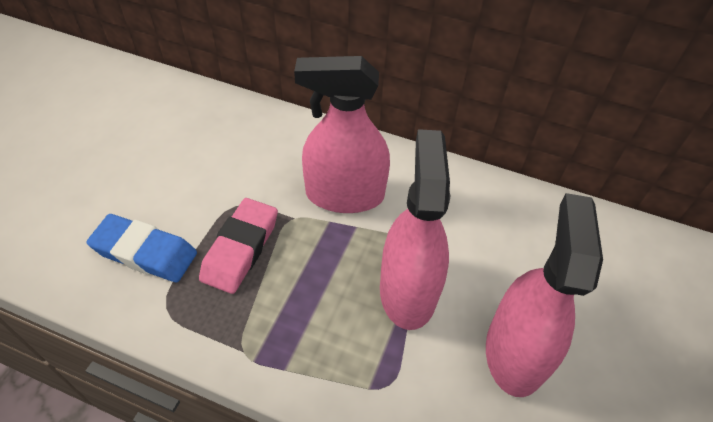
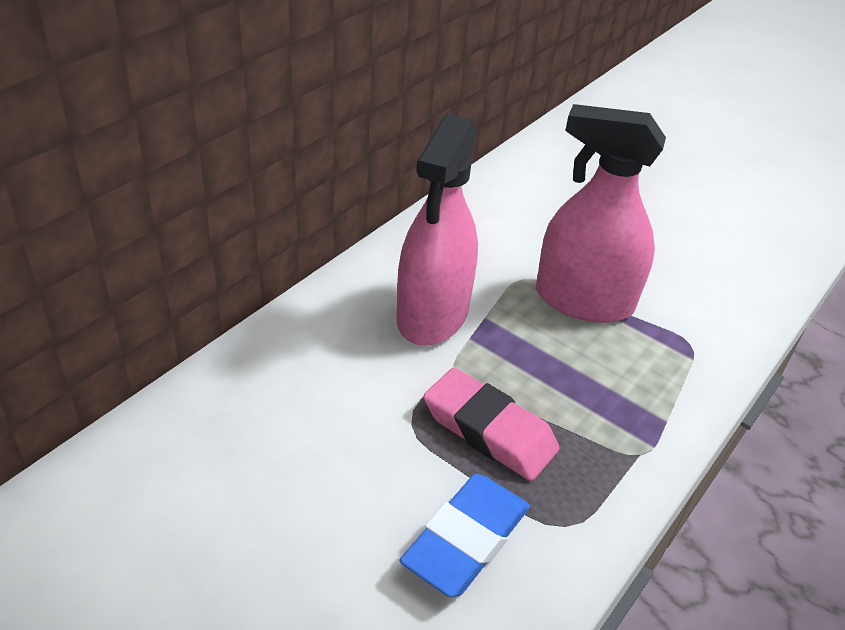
camera: 75 degrees left, 10 degrees down
(515, 352) = (663, 252): pink spray bottle -> none

